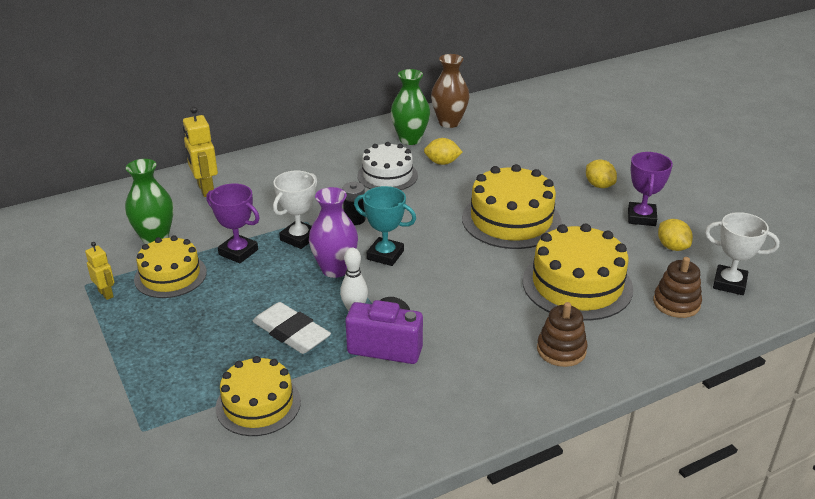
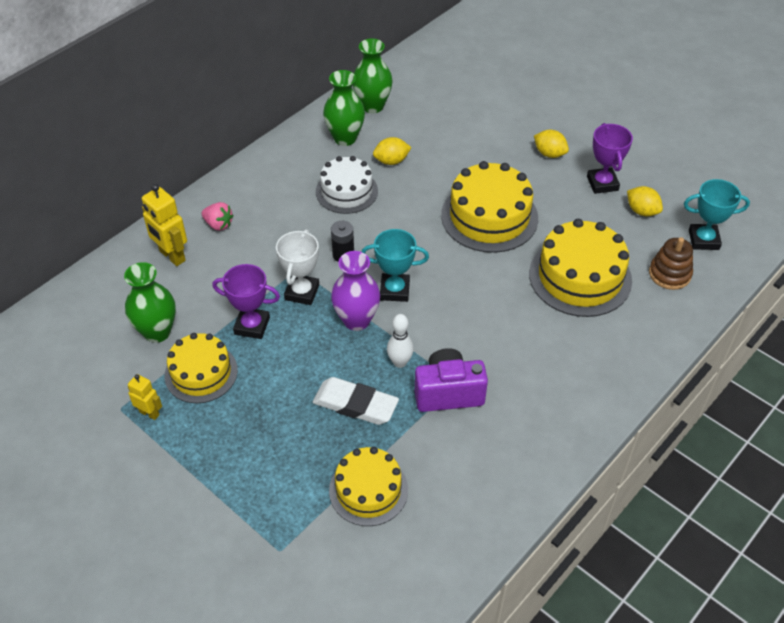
camera: 20 degrees left, 15 degrees up
(259, 176) = (218, 224): none -> pink strawberry
(449, 122) = (372, 106): brown vase -> green vase
(561, 350) = (597, 352): brown stacking toy -> none
(729, 283) = (703, 240): white trophy -> turquoise trophy

